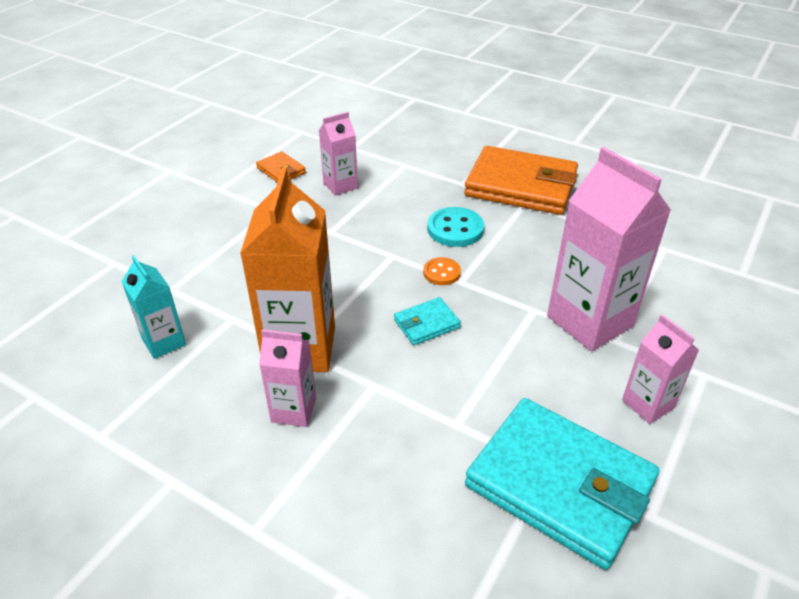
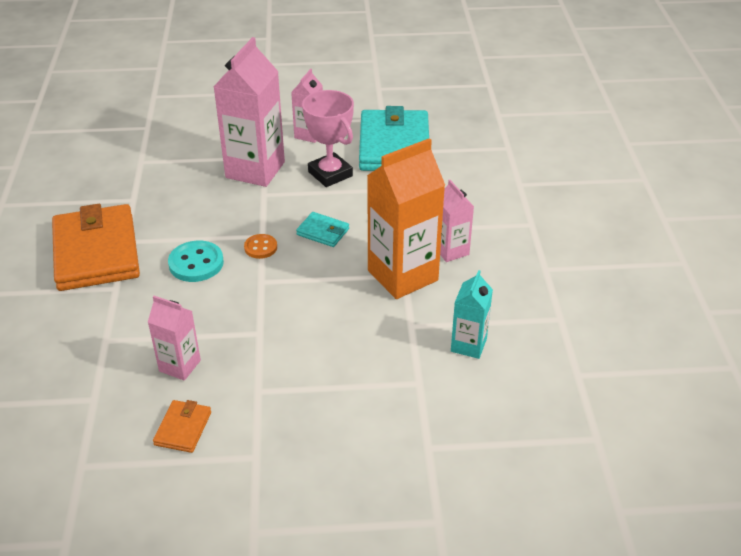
camera: 125 degrees left, 0 degrees up
(535, 381) = (330, 174): none -> pink trophy

